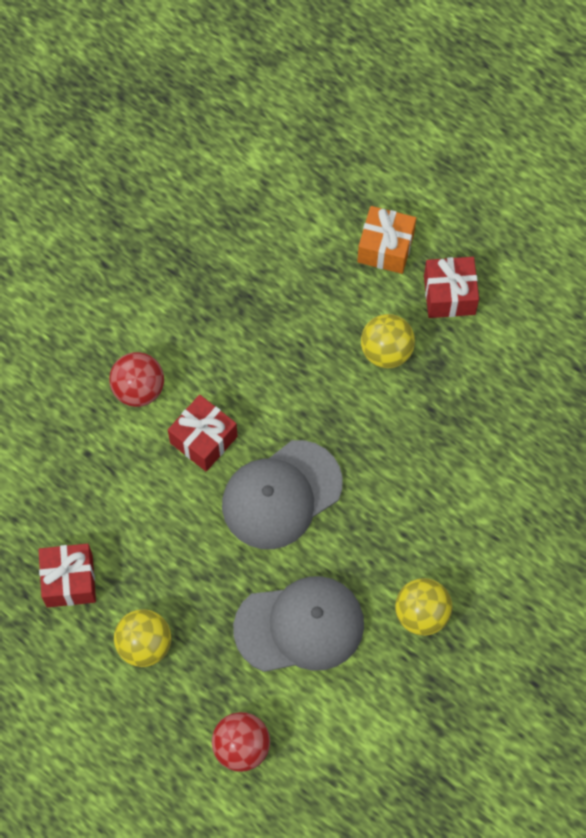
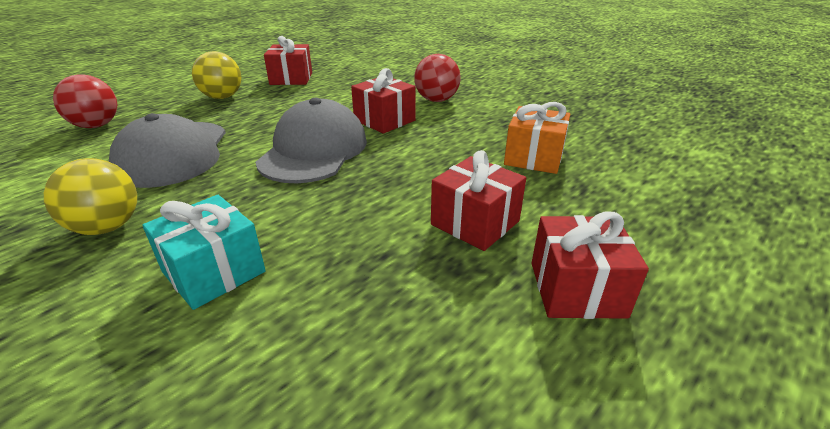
camera: 95 degrees right, 35 degrees down
(281, 495) = (314, 150): grey cap -> grey cap turned 45 degrees clockwise
(385, 248) = (633, 232): orange gift -> orange gift (533, 157)
(386, 351) = (475, 223): yellow ball -> red gift
(460, 513) = (214, 272): none -> turquoise gift

